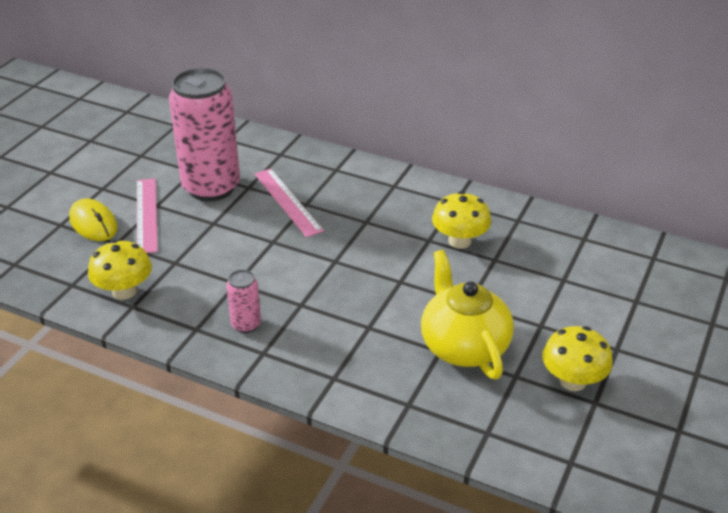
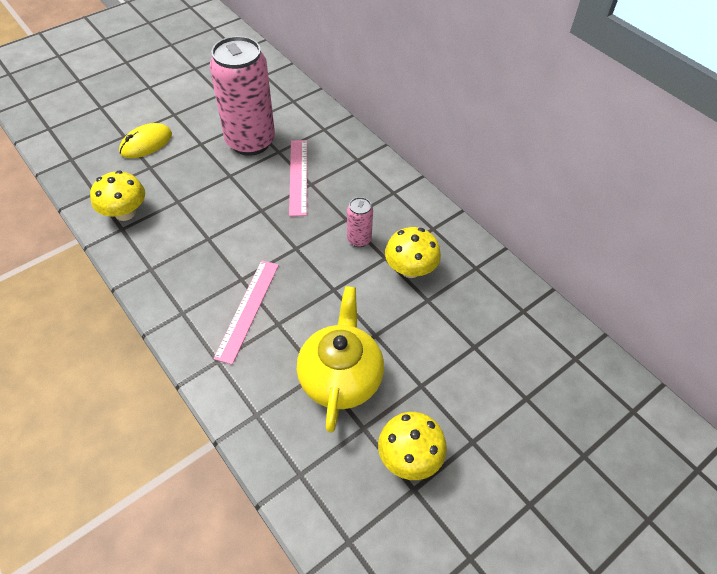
camera: 25 degrees right, 15 degrees up
(93, 223) = (146, 143): yellow mouse -> yellow mouse turned 60 degrees clockwise
(146, 215) = (187, 150): pink ruler -> pink ruler (248, 309)
(246, 325) = (188, 280): pink can -> pink can (359, 239)

